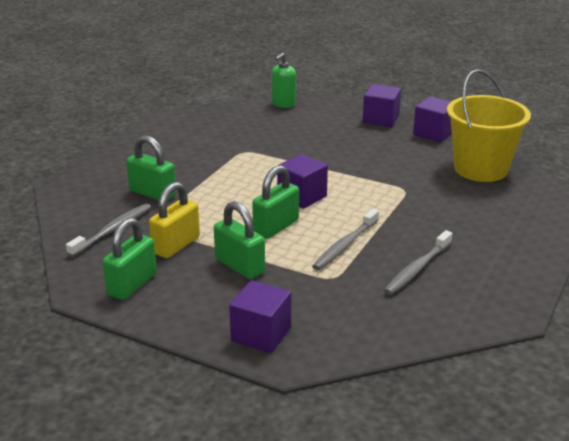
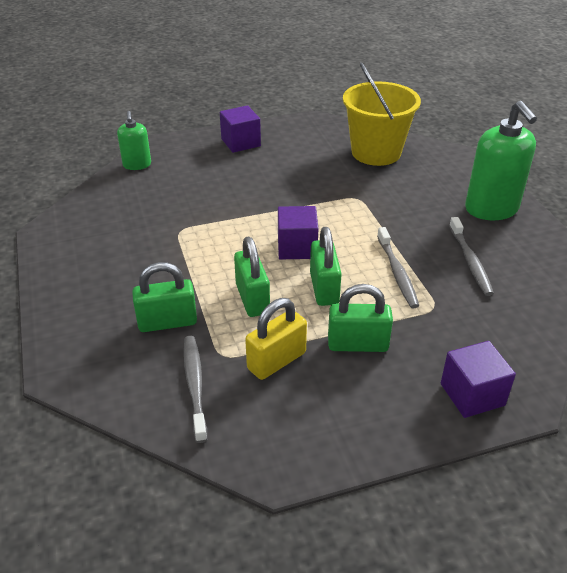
camera: 45 degrees left, 10 degrees up
(132, 284) = (306, 428): green padlock -> green padlock (252, 299)
(176, 245) = (276, 361): yellow padlock -> yellow padlock turned 60 degrees clockwise
(434, 133) = (298, 137): purple cube -> none
(509, 248) = (491, 209): none -> green soap dispenser

